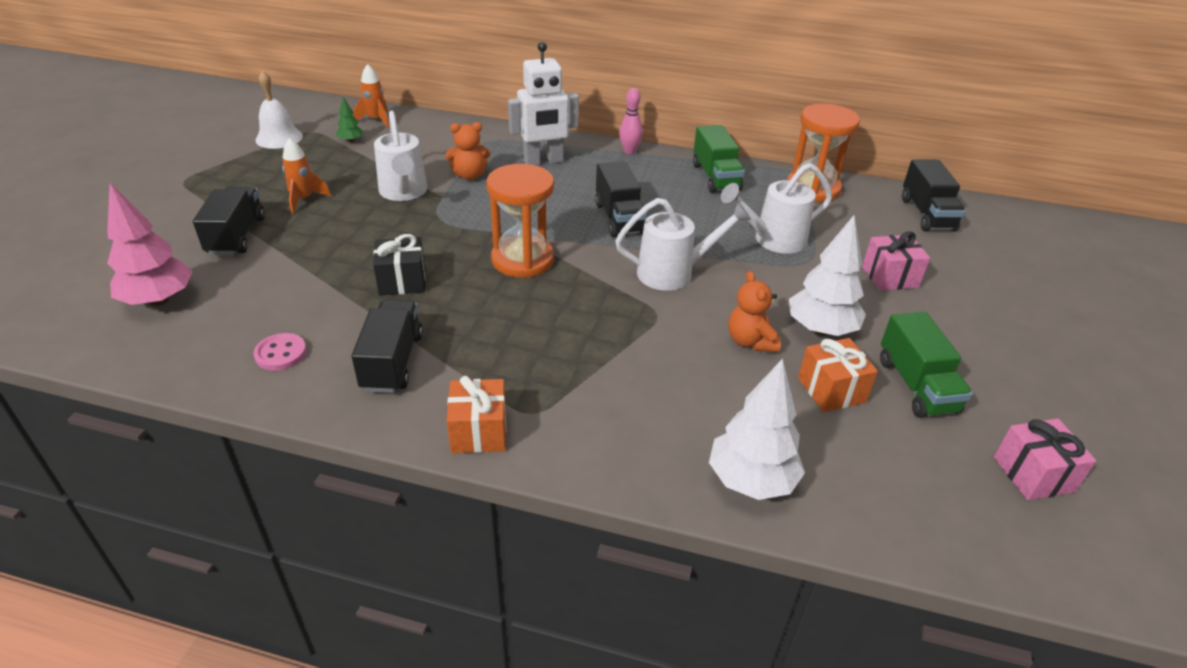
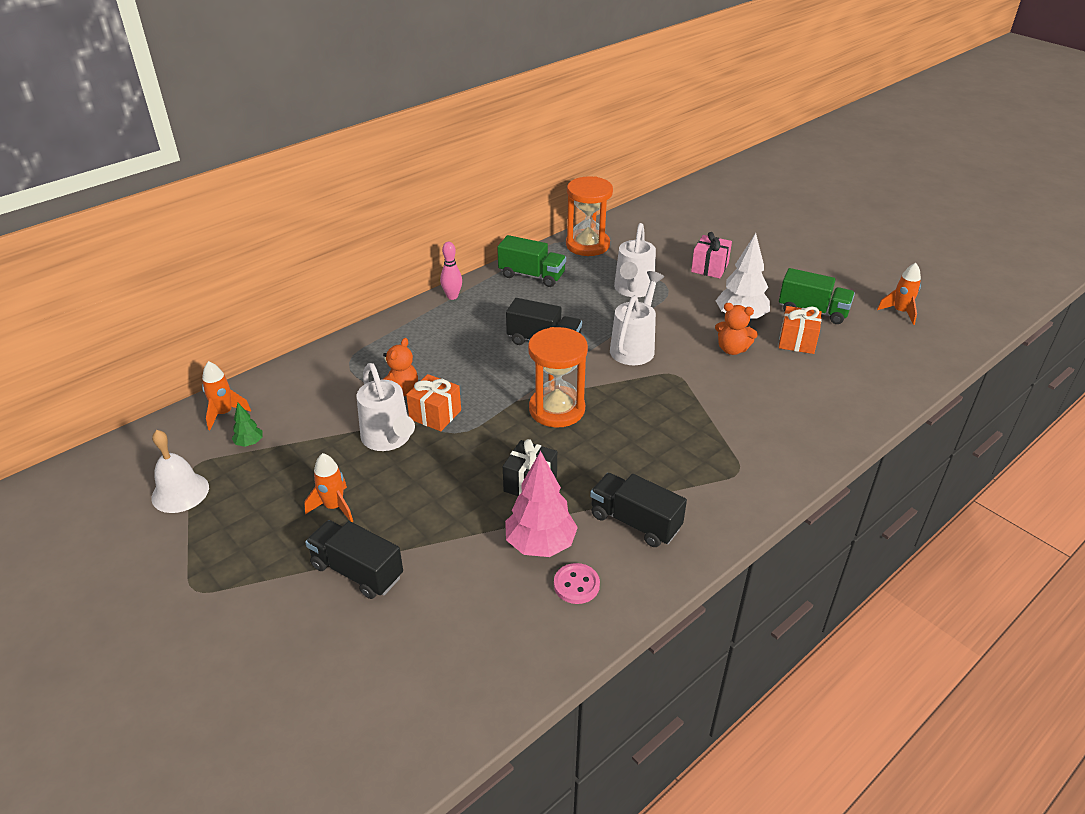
camera: 55 degrees left, 0 degrees up
(159, 300) = (426, 653): pink tree -> pink tree (540, 545)
(404, 193) = (389, 439): white watering can -> white watering can turned 45 degrees clockwise
(479, 432) = (743, 503): orange gift -> orange gift (435, 415)
(543, 161) = (420, 344): white robot -> none
(751, 481) = (853, 406): white tree -> none
(927, 214) = (657, 221): black truck -> none
(1033, 474) = (900, 312): pink gift -> orange rocket

